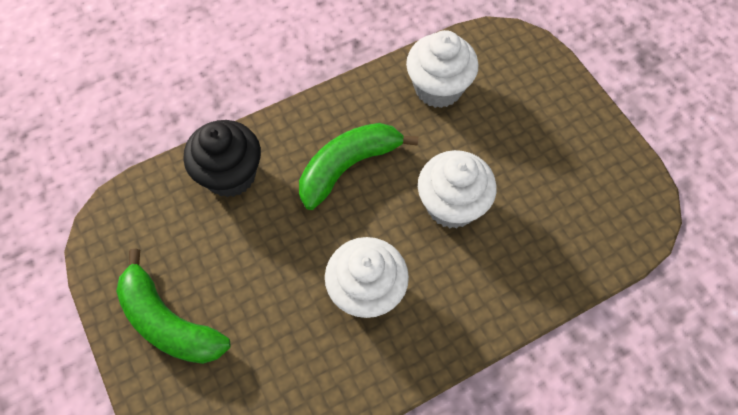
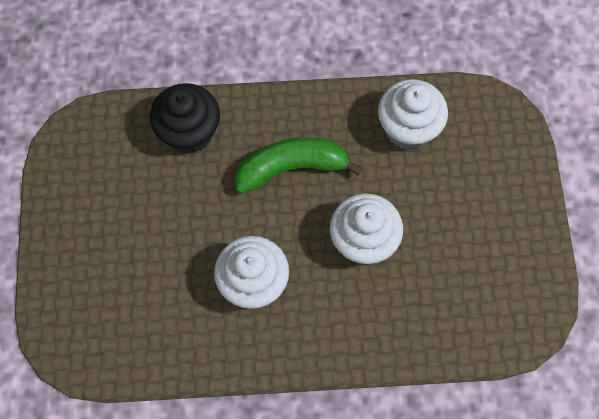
camera: 25 degrees right, 5 degrees up
(169, 322) = (86, 236): green banana -> none

